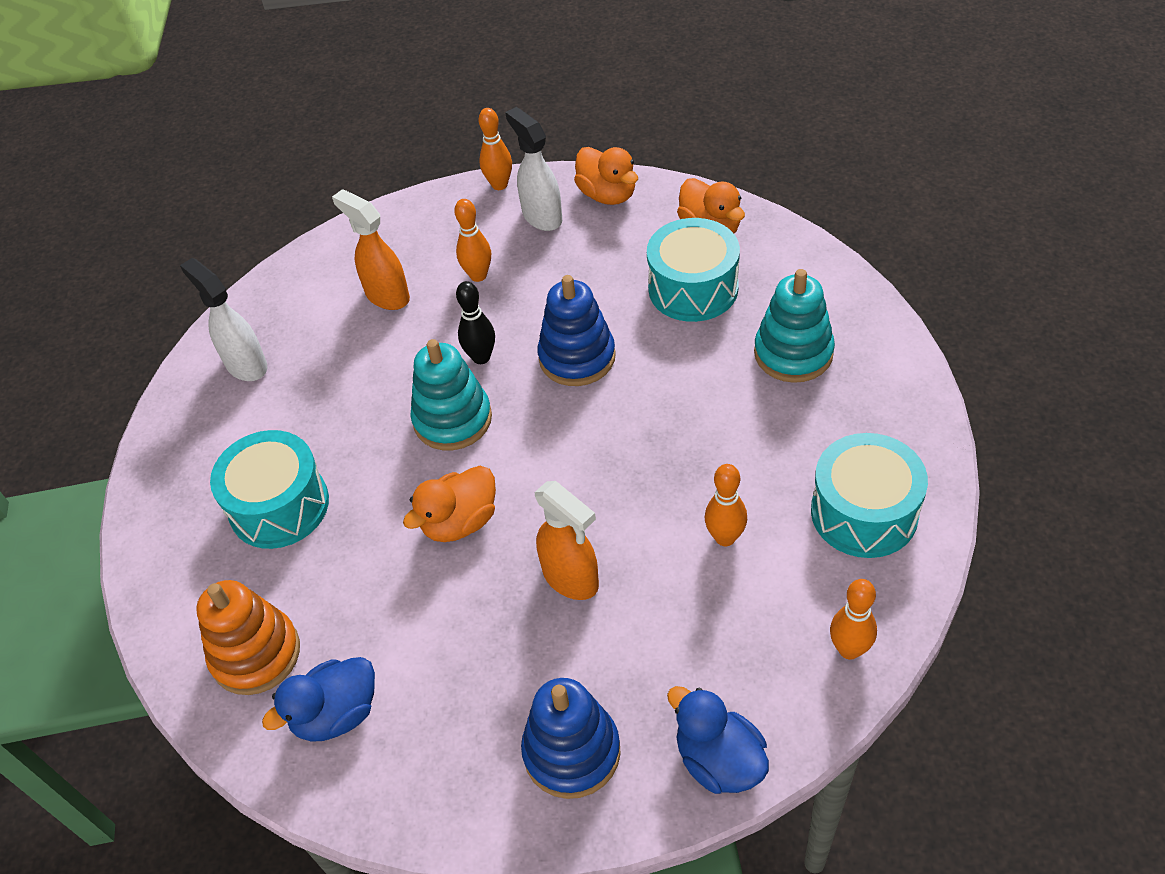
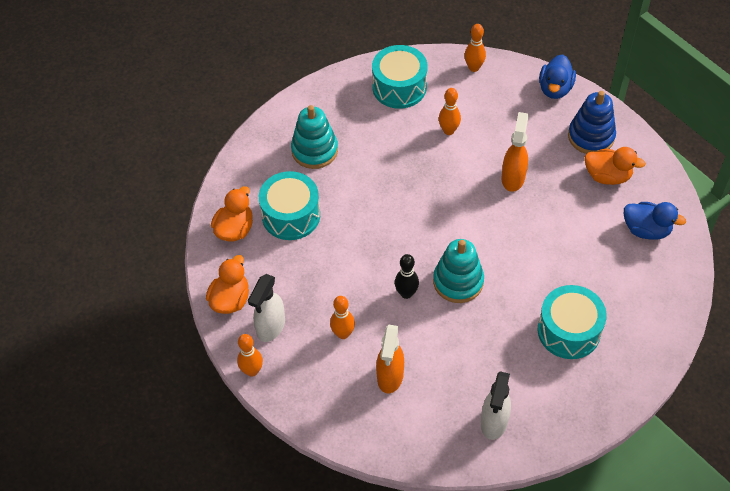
camera: 125 degrees left, 5 degrees up
(256, 654) = (648, 282): orange stacking toy -> none
(460, 522) = (517, 240): orange duck -> orange duck (607, 176)
(577, 357) = (377, 245): blue stacking toy -> none

